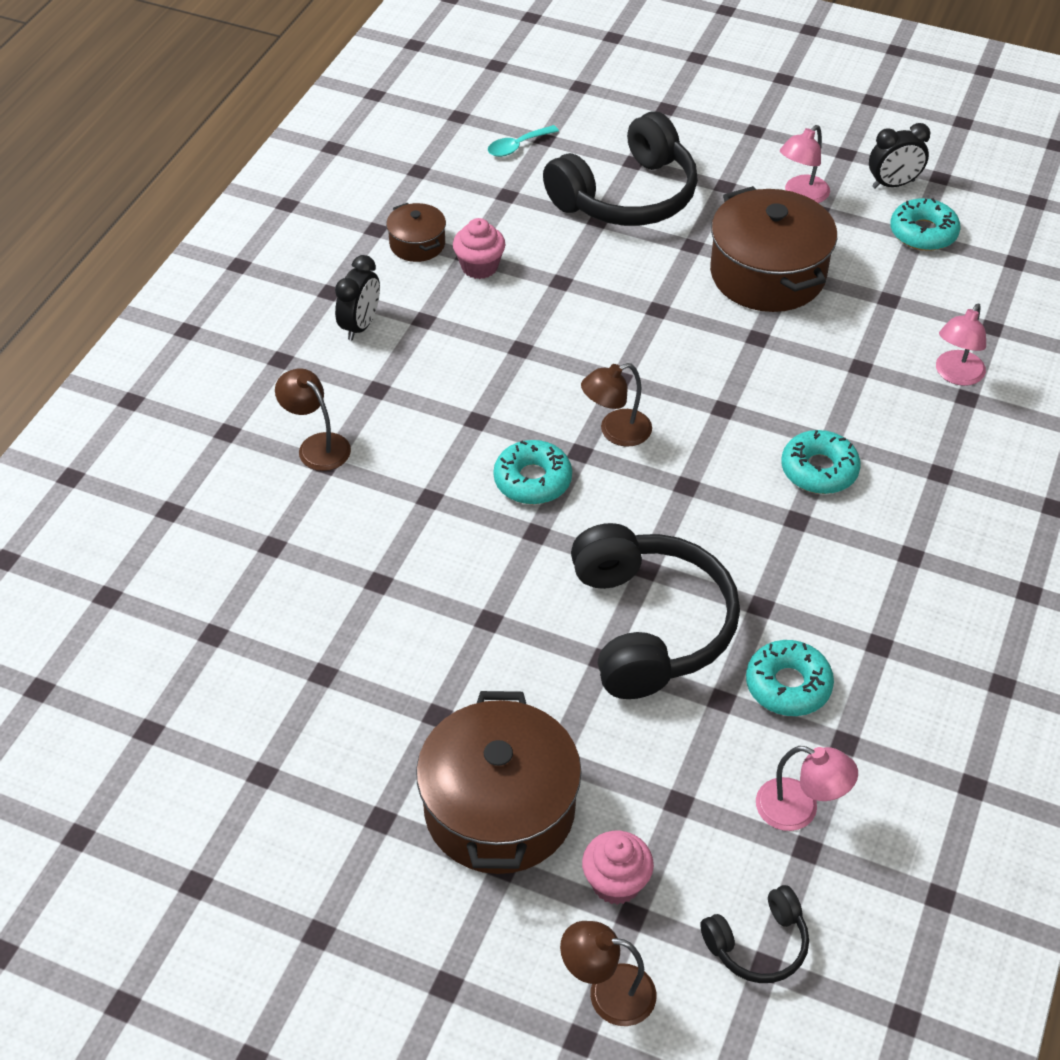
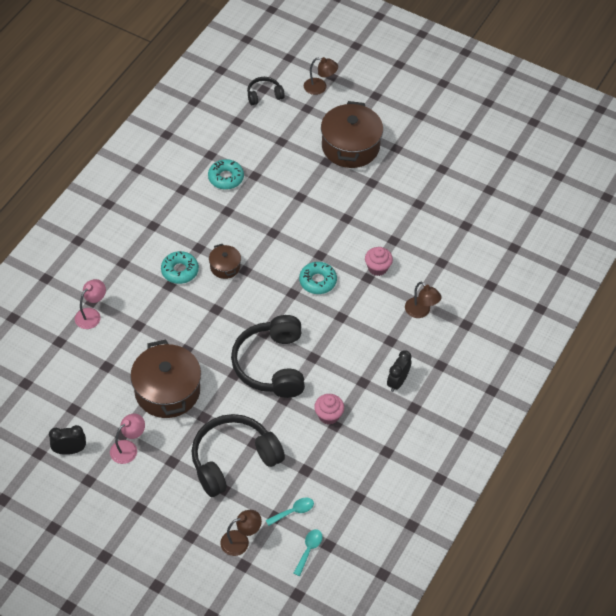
camera: 175 degrees left, 5 degrees up
(417, 244) = (363, 437): brown pot -> brown pot (225, 267)
(486, 109) = (309, 550): none -> turquoise spoon
(616, 432) = (273, 302): brown lamp -> brown lamp (240, 541)
(616, 882) = (310, 118): pink cupcake -> pink cupcake (377, 268)
(650, 625) = (277, 208): black headphones -> black headphones (271, 365)
(799, 810) = (236, 134): pink lamp -> none
(923, 233) = (68, 410): turquoise donut -> none

